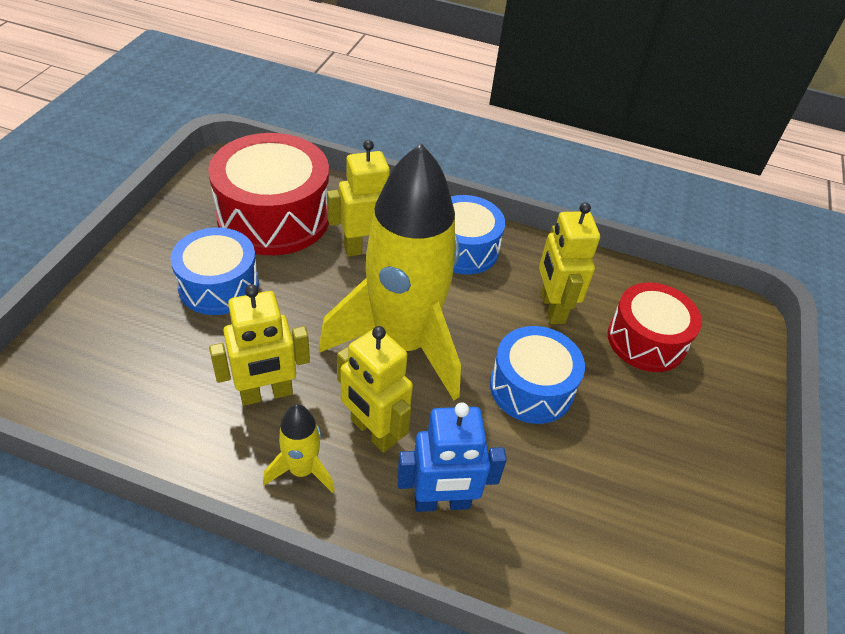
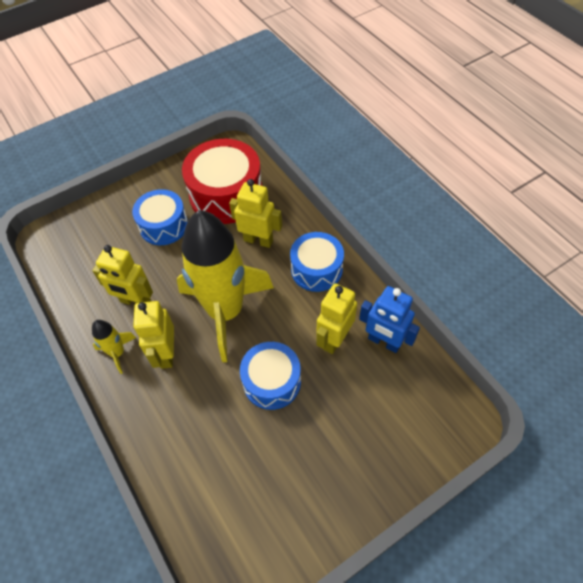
camera: 45 degrees right, 10 degrees up
(442, 502) = (165, 413): blue robot -> blue robot (384, 342)
(646, 340) = (375, 396): red drum -> none

